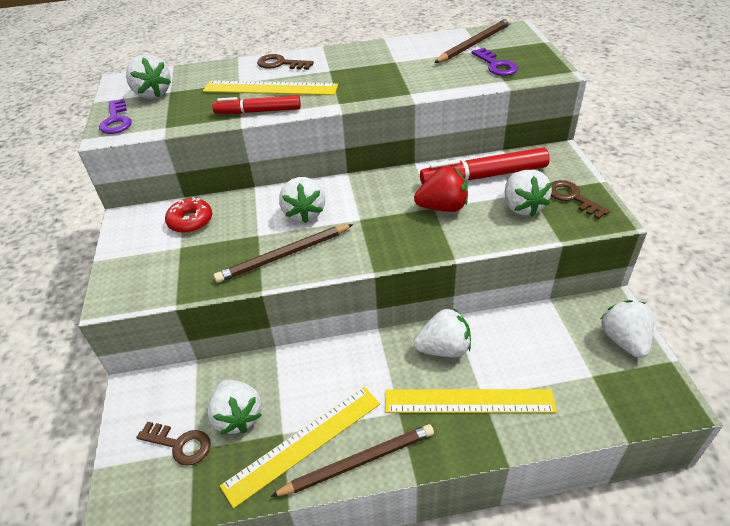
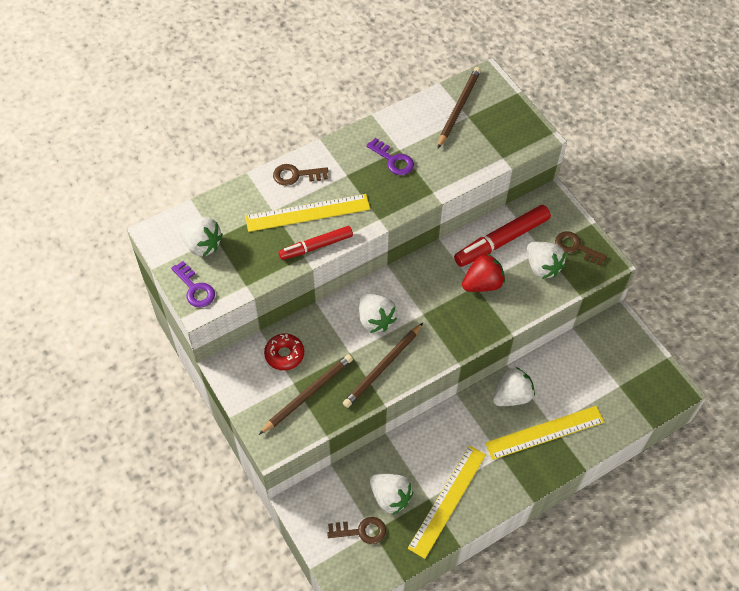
camera: 25 degrees left, 15 degrees up
(358, 462) = (490, 500): brown pencil -> brown pencil (308, 394)
(496, 65) = (489, 137): purple key -> purple key (393, 160)
(624, 340) = (633, 350): white strawberry -> none

